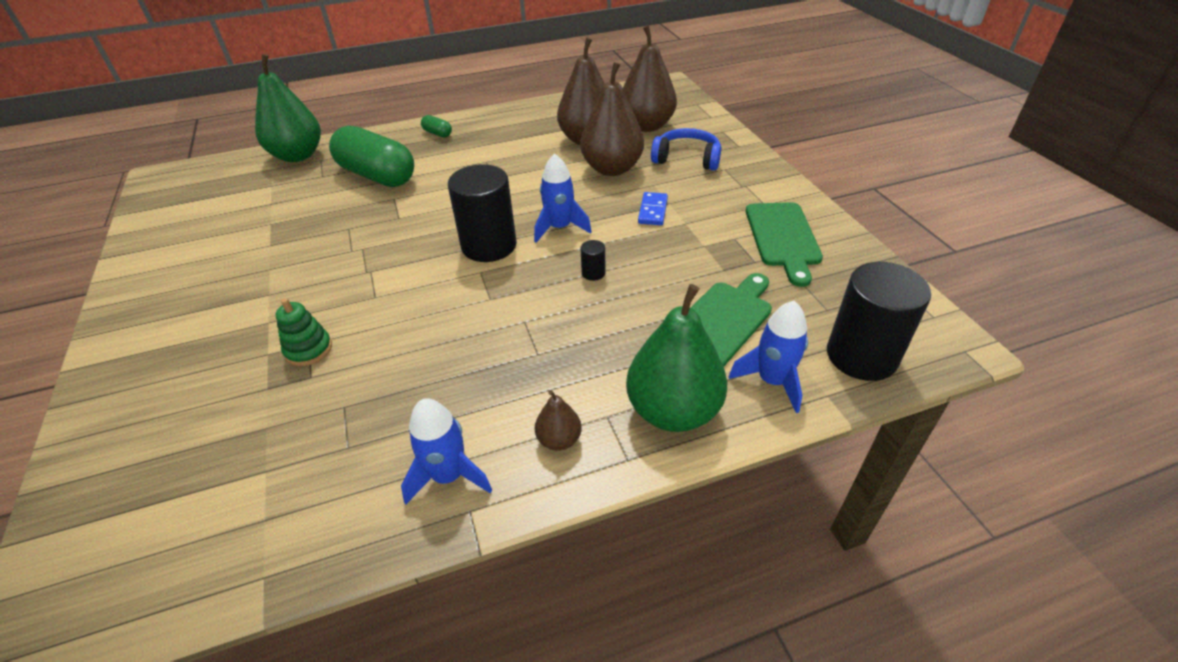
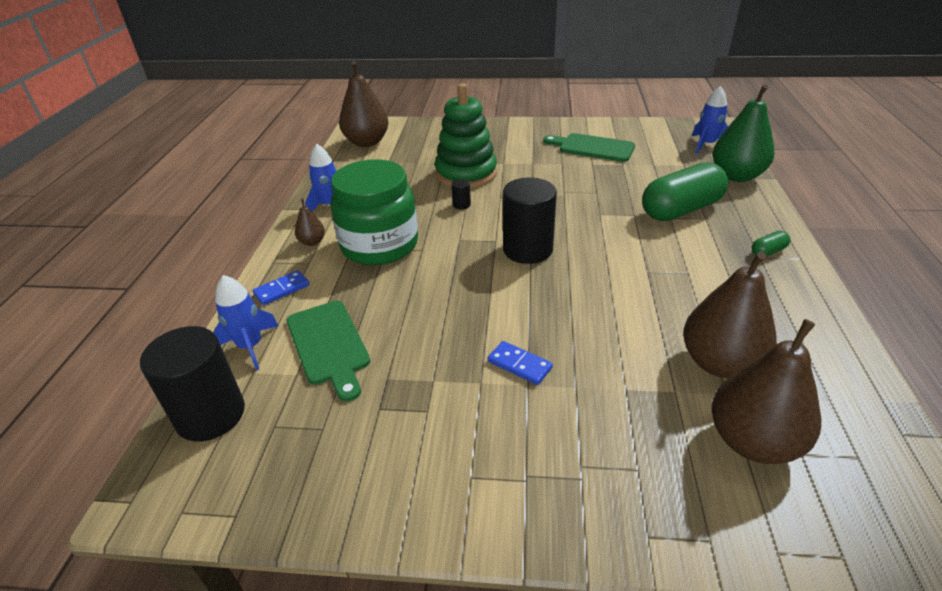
camera: 115 degrees right, 5 degrees down
(308, 349) = (466, 174): green stacking toy -> green stacking toy, size x2.15
(533, 362) = (379, 245): none -> green jar
(559, 228) = (529, 292): blue rocket -> blue rocket (706, 145)
(593, 273) = (448, 294): black cylinder -> black cylinder (461, 205)
(612, 169) = (630, 362): brown pear -> brown pear (366, 142)
(673, 411) = (282, 290): green pear -> blue domino
(687, 159) = (628, 446): blue headphones -> none
(783, 238) = (395, 455): green cutting board -> green cutting board (592, 147)

